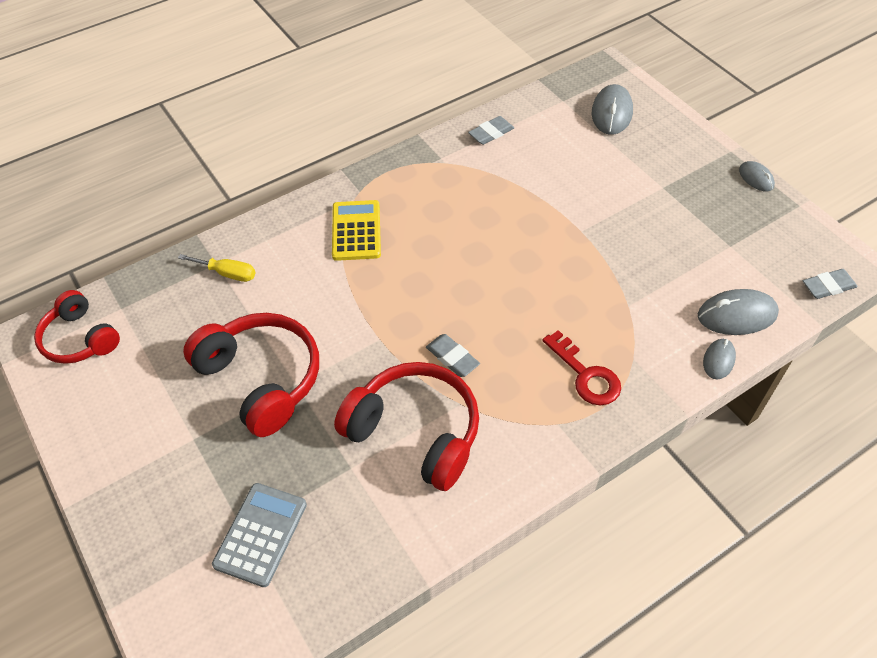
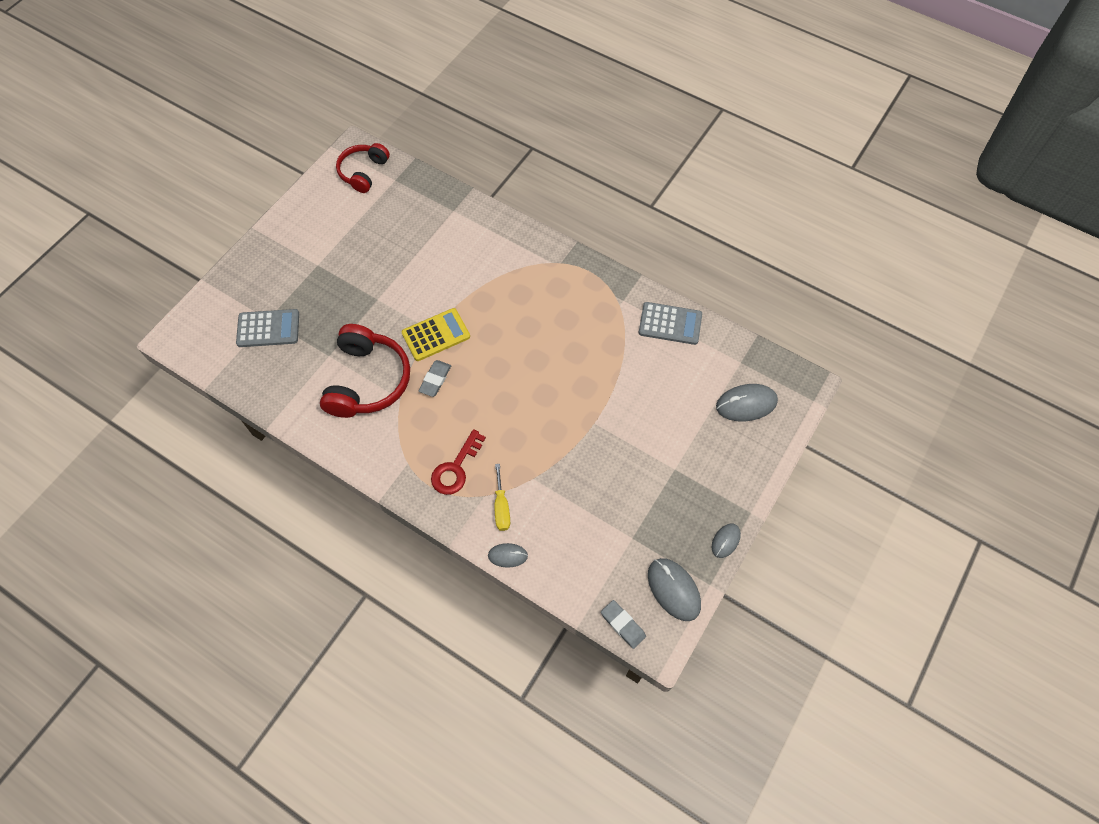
camera: 65 degrees right, 10 degrees up
(227, 273) = (448, 221): yellow screwdriver -> yellow screwdriver (501, 507)
(261, 379) = (373, 279): red headphones -> none
(356, 231) = (521, 277): yellow calculator -> yellow calculator (436, 335)
(491, 133) = (670, 324): grey eraser -> grey calculator
(736, 315) = (558, 559): grey mouse -> grey mouse (673, 589)

